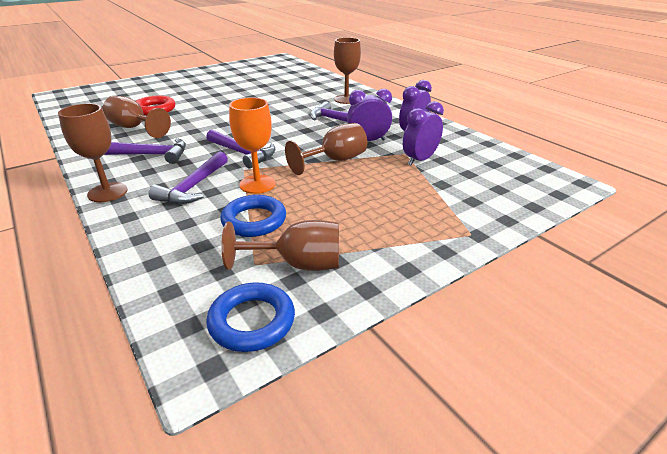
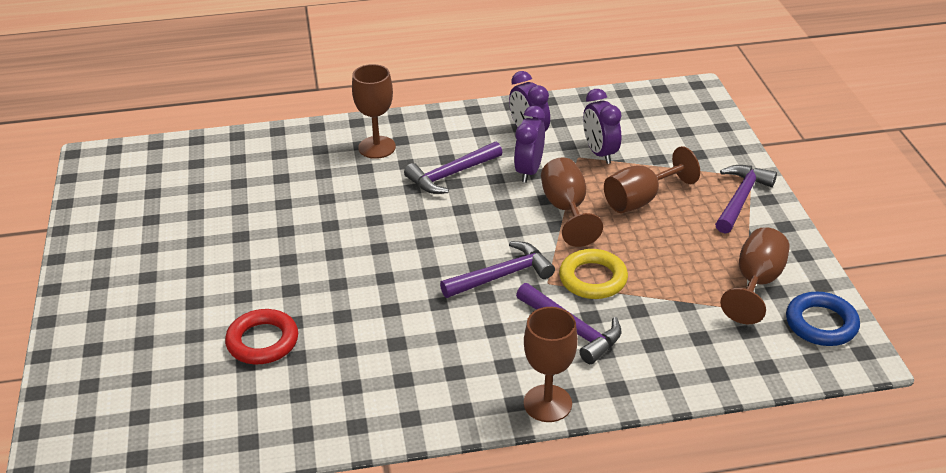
camera: 65 degrees left, 5 degrees up
(134, 128) = (334, 370): brown goblet -> brown goblet (640, 200)
(151, 155) = (453, 358): purple hammer -> purple hammer (740, 199)
(254, 220) = (670, 295): blue ring -> none
(257, 184) = (593, 279): orange goblet -> yellow ring

